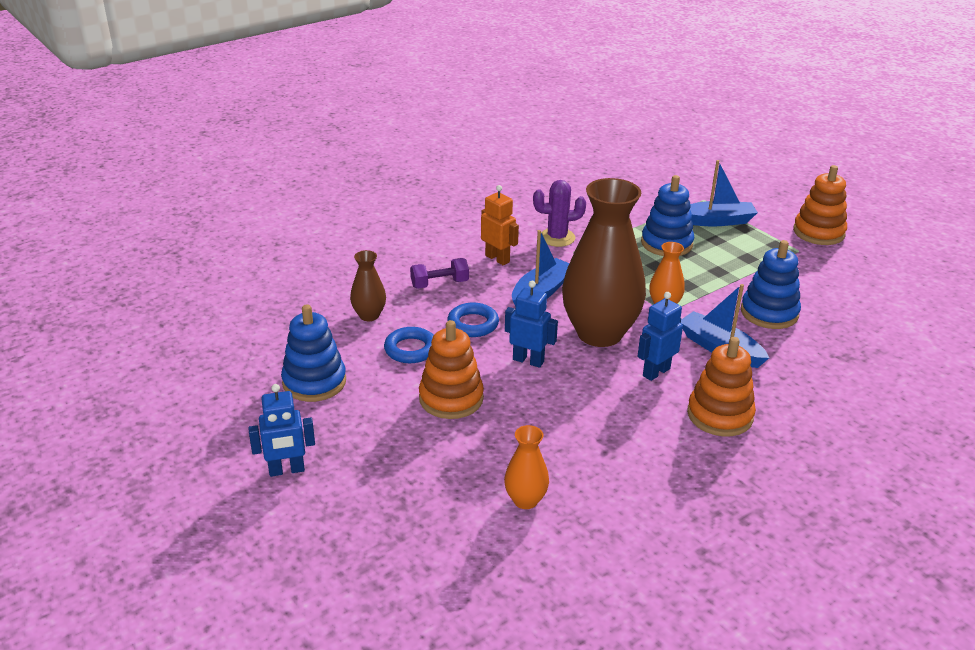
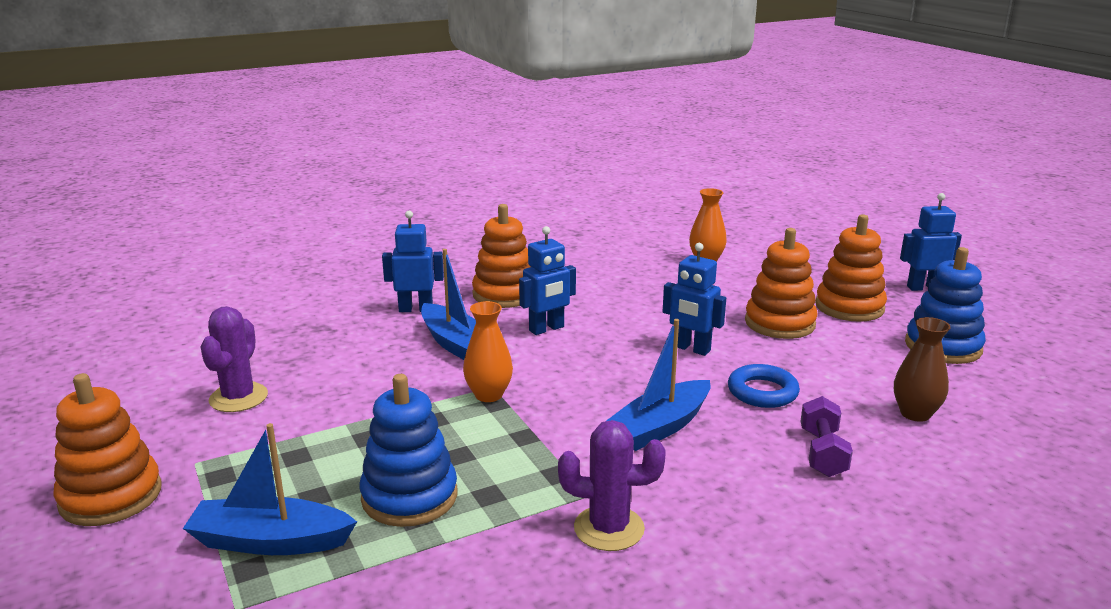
camera: 170 degrees left, 10 degrees down
(379, 428) = (849, 307): none -> orange stacking toy
(411, 349) = (839, 370): blue ring -> none
(439, 284) = (822, 453): purple dumbbell -> purple dumbbell turned 75 degrees counterclockwise
(497, 259) = (727, 491): orange robot -> none
(599, 333) = (594, 369): brown vase -> none
(769, 313) = (355, 376): blue stacking toy -> none
(786, 386) = (416, 309): none -> blue robot
(827, 290) = (238, 398): none -> purple cactus

